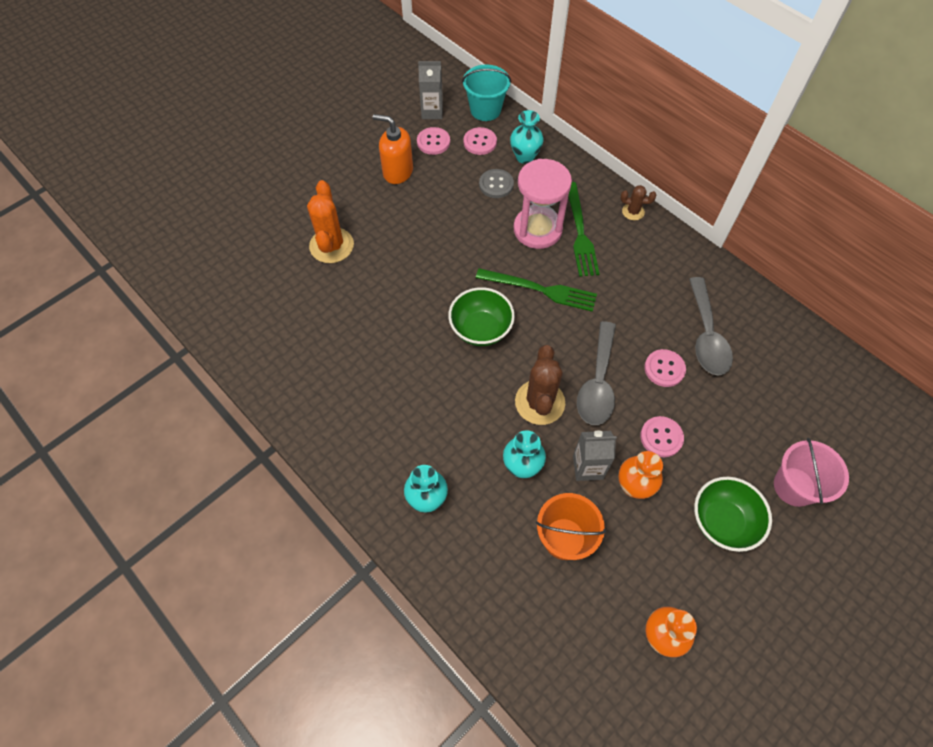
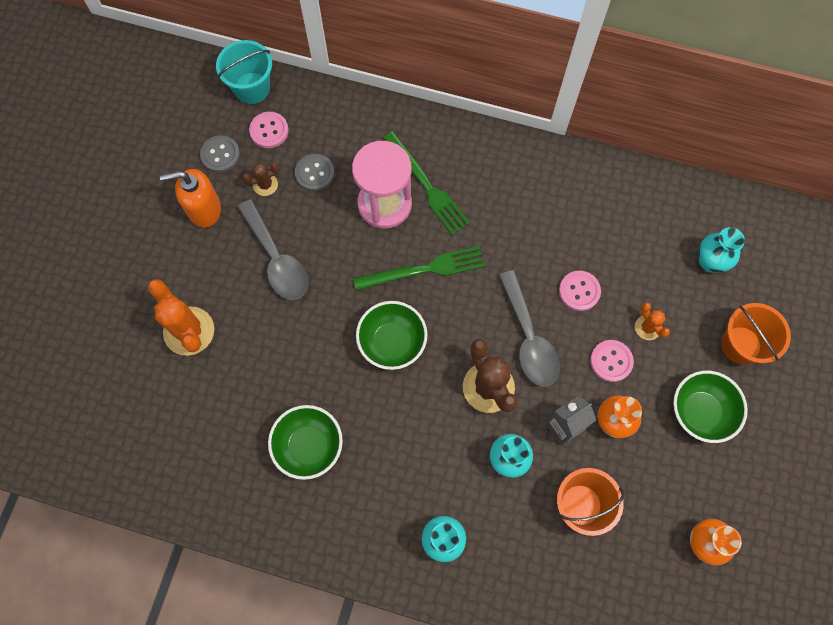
camera: 30 degrees left, 10 degrees up
(366, 370) = (309, 446): none -> green bowl
(432, 112) = (196, 118): grey carton -> none
(433, 142) = (220, 155): pink button -> grey button
(525, 157) = (325, 125): turquoise vase -> turquoise vase (709, 262)
(633, 212) = (464, 136): brown cactus -> brown cactus (265, 185)
(706, 335) = (598, 236): grey spoon -> grey spoon (276, 259)
(711, 427) = (647, 327): none -> orange cactus
(794, 486) = (741, 345): pink bucket -> orange bucket

